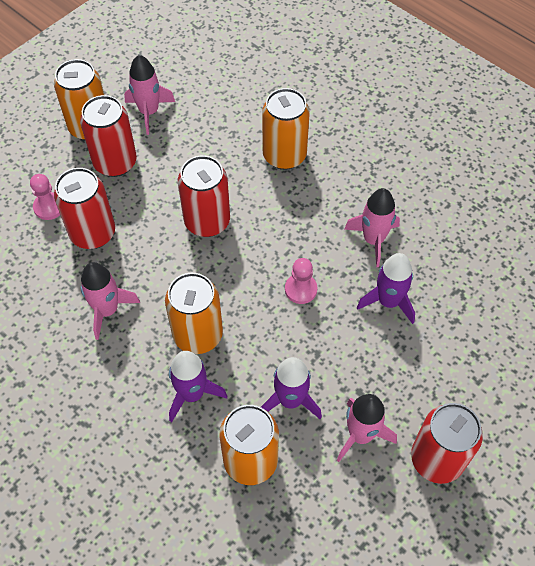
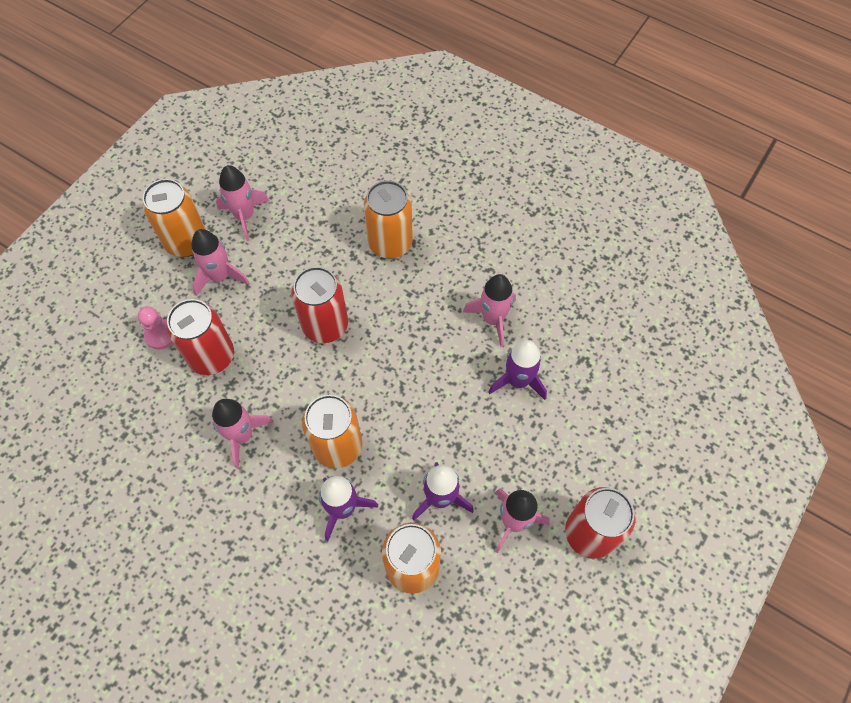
camera: 10 degrees left, 5 degrees up
(115, 163) = (220, 276): red can -> pink rocket
(301, 289) = (431, 382): pink pawn -> none

